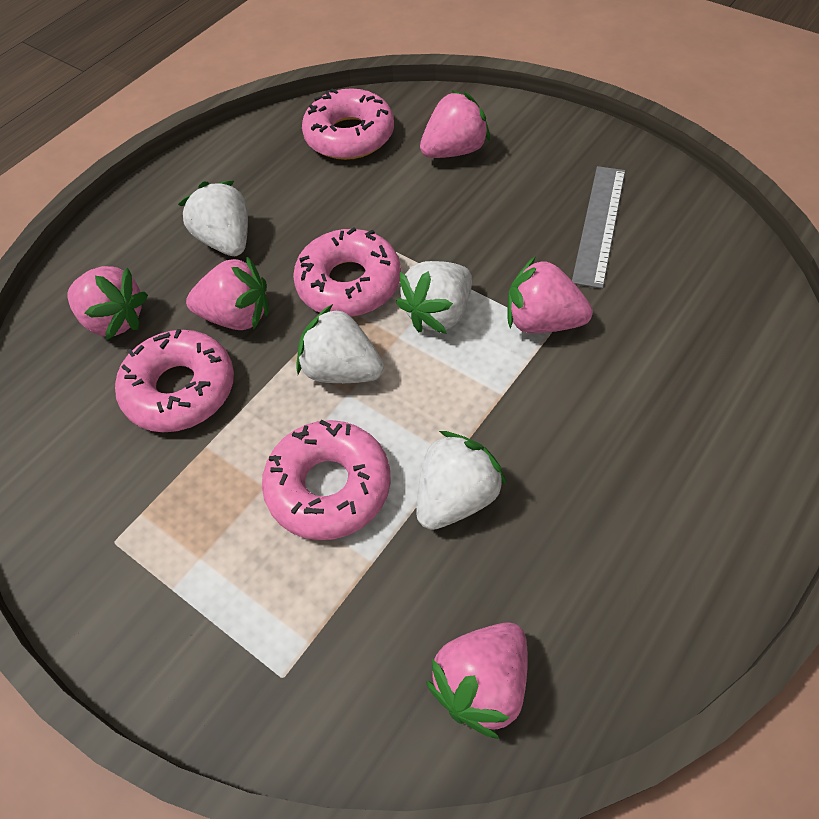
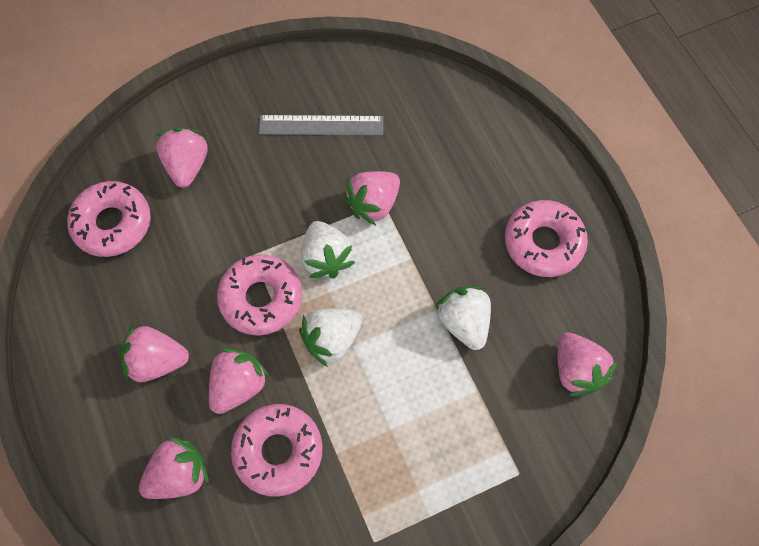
camera: 65 degrees left, 10 degrees up
(226, 240) = (157, 361): white strawberry -> pink strawberry
(329, 487) = (414, 390): pink donut -> pink donut (543, 243)
(599, 224) = (321, 125): grey ruler -> grey ruler turned 45 degrees counterclockwise

